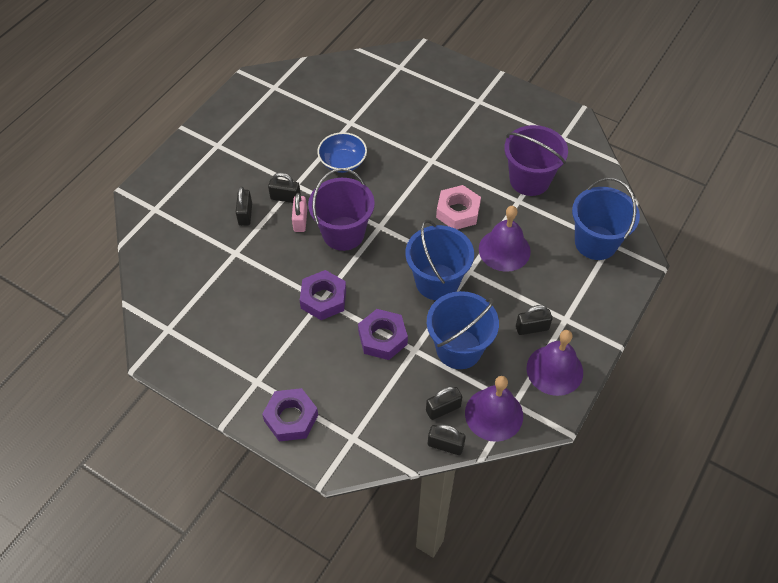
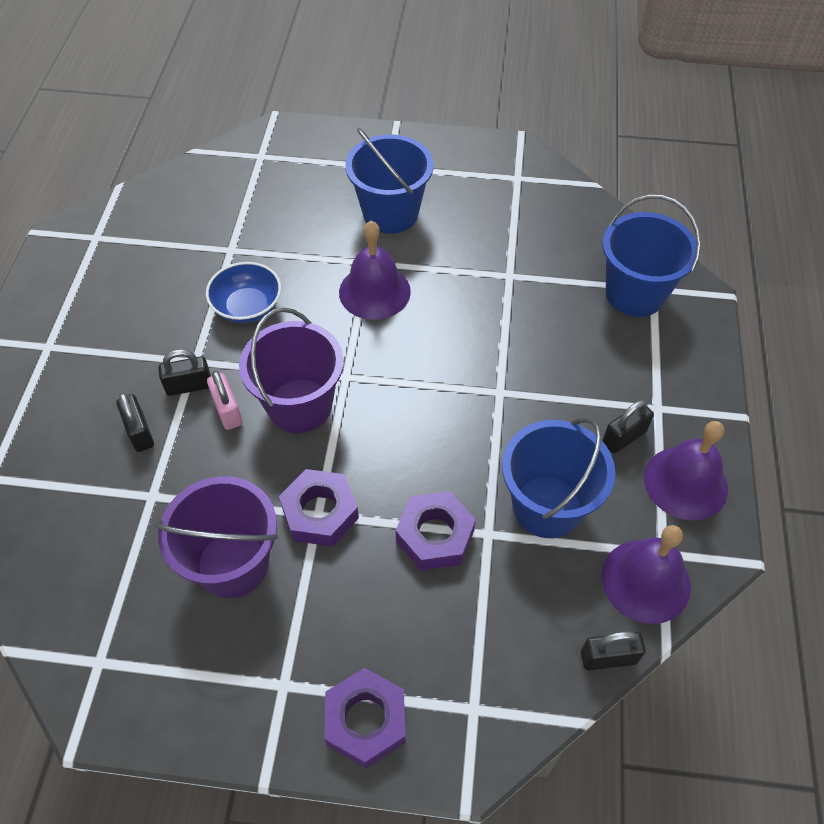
camera: 25 degrees left, 0 degrees up
(437, 282) = (466, 424): blue bucket -> blue bucket (390, 213)
(443, 409) = (575, 604): black padlock -> none
(458, 211) = (440, 317): pink nut -> none
(504, 250) = (528, 346): purple bell -> purple bell (374, 291)
(529, 180) = (508, 244): purple bucket -> purple bucket (233, 564)

